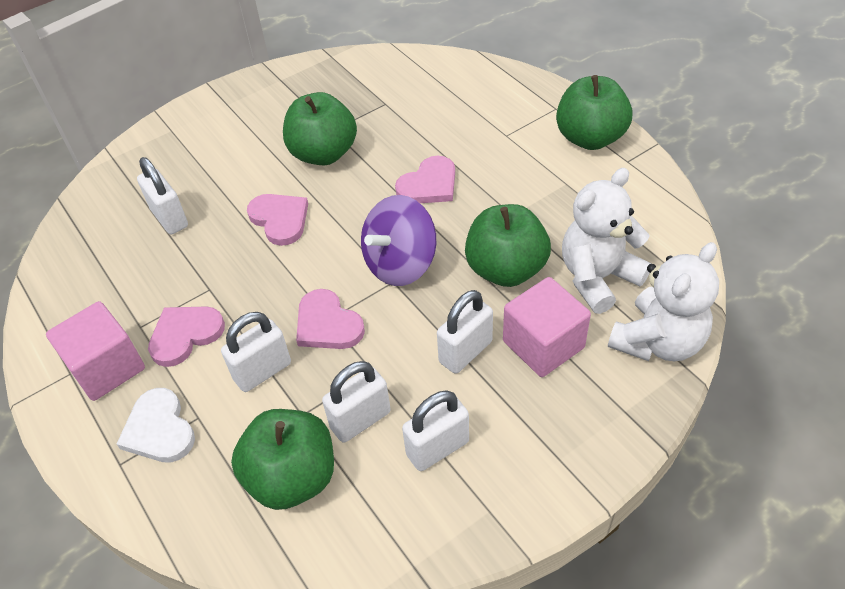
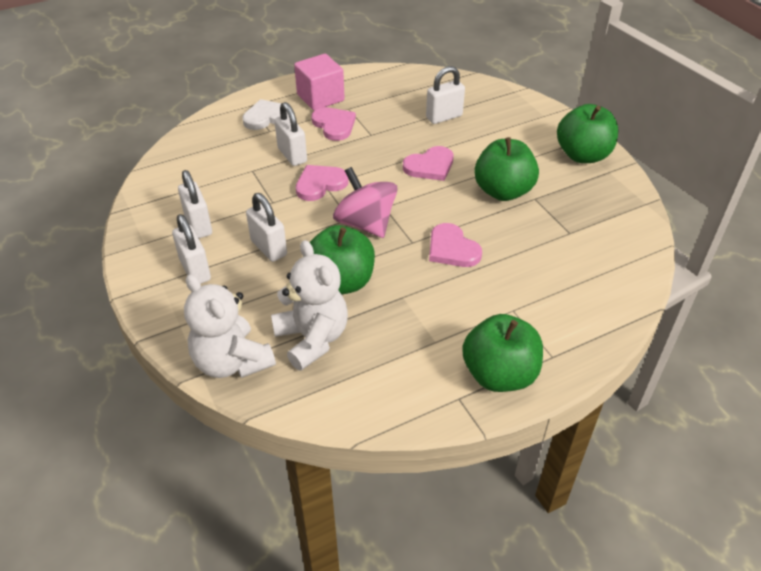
camera: 95 degrees right, 5 degrees down
(292, 477) = (210, 165): green apple -> green apple (582, 155)
(360, 420) = (236, 194): white padlock -> white padlock (195, 270)
(400, 264) = (365, 223): purple spinning top -> pink spinning top
(543, 344) = (258, 291): pink cube -> none

